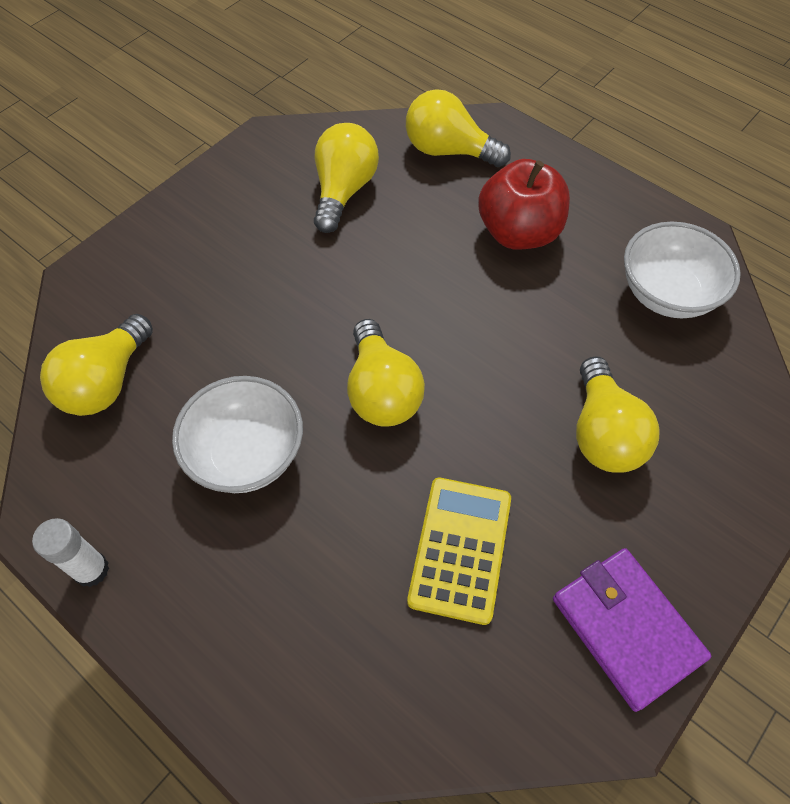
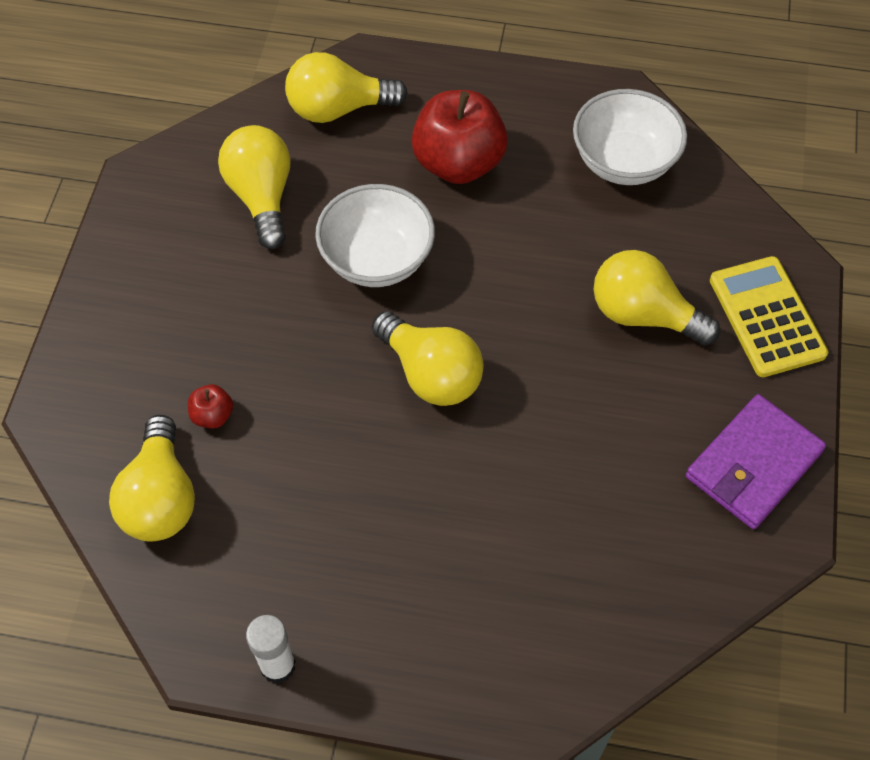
camera: 30 degrees left, 0 degrees up
(189, 338) = (212, 415): none -> red apple
(246, 454) = (346, 492): white bowl -> white bowl (377, 259)
(460, 549) = (586, 473): yellow calculator -> yellow calculator (766, 317)
(603, 433) = (643, 315): yellow light bulb -> yellow light bulb turned 150 degrees clockwise
(626, 628) = (753, 464): purple wallet -> purple wallet turned 75 degrees counterclockwise

